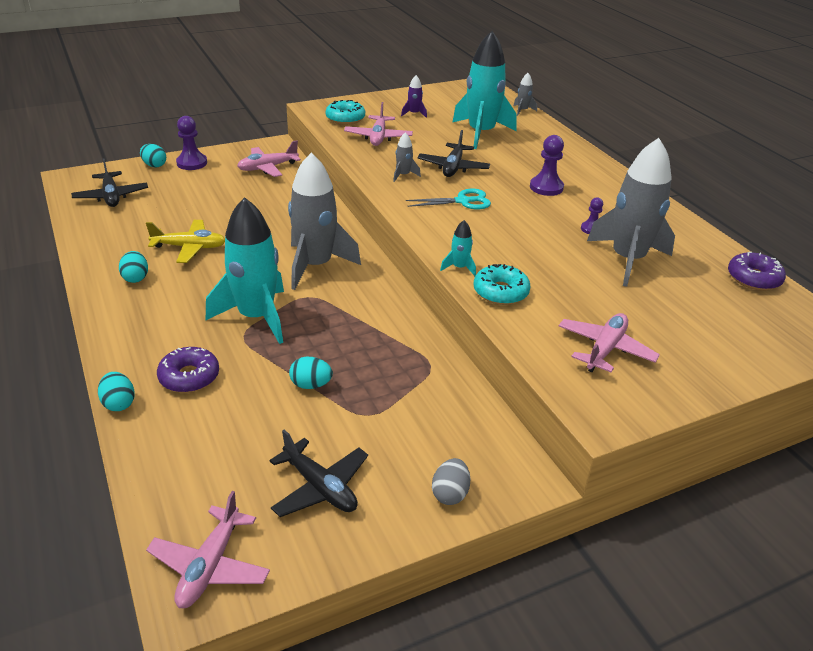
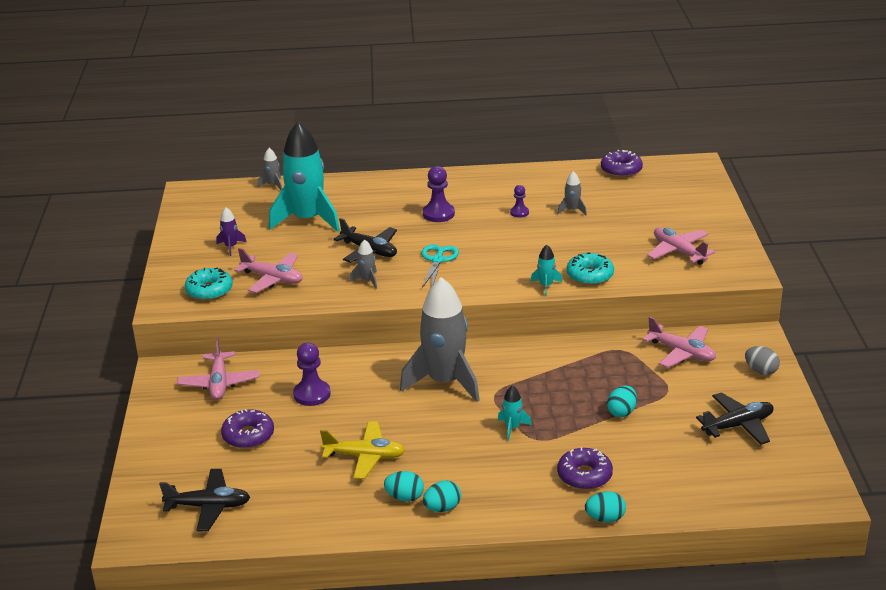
camera: 65 degrees left, 5 degrees down
(154, 165) = (148, 467): turquoise egg -> turquoise egg (442, 508)
(189, 247) = (365, 456): yellow plane -> yellow plane turned 75 degrees clockwise
(192, 163) = (164, 437): purple pawn -> purple pawn (312, 394)
(203, 193) = (248, 436): none -> purple donut
(210, 566) = (798, 484): pink plane -> pink plane (681, 352)
(256, 317) = (512, 428): turquoise rocket -> turquoise rocket, size x0.41
(627, 260) = (572, 210): grey rocket -> grey rocket, size x0.41

